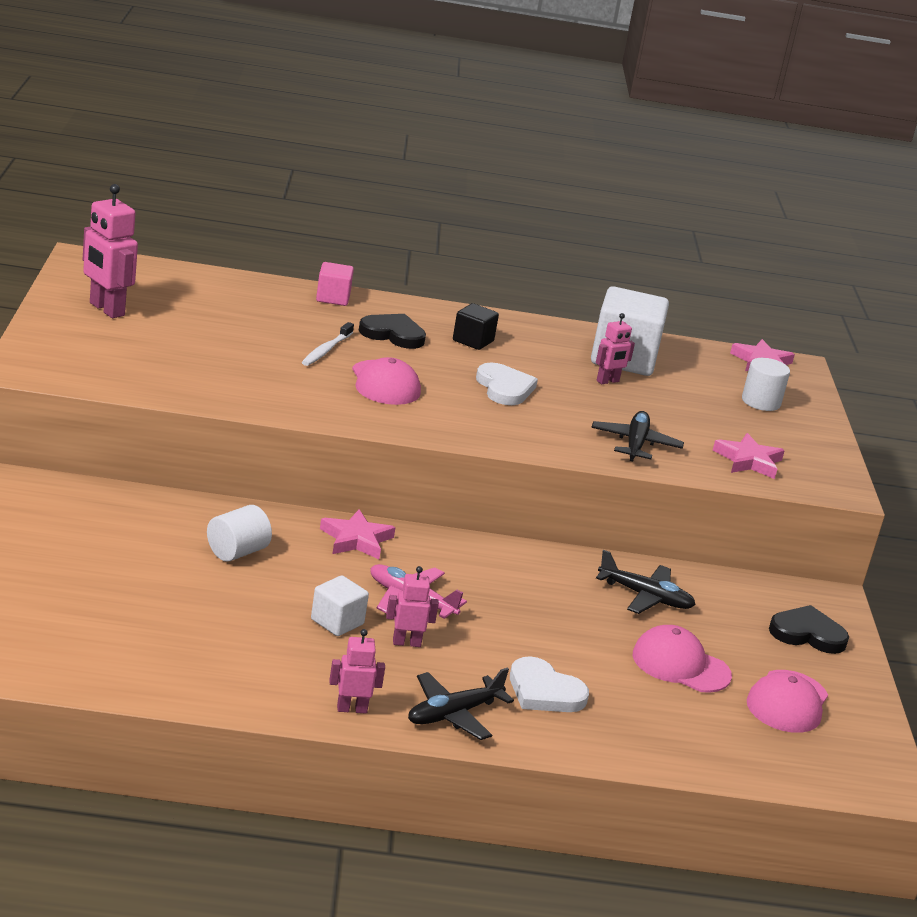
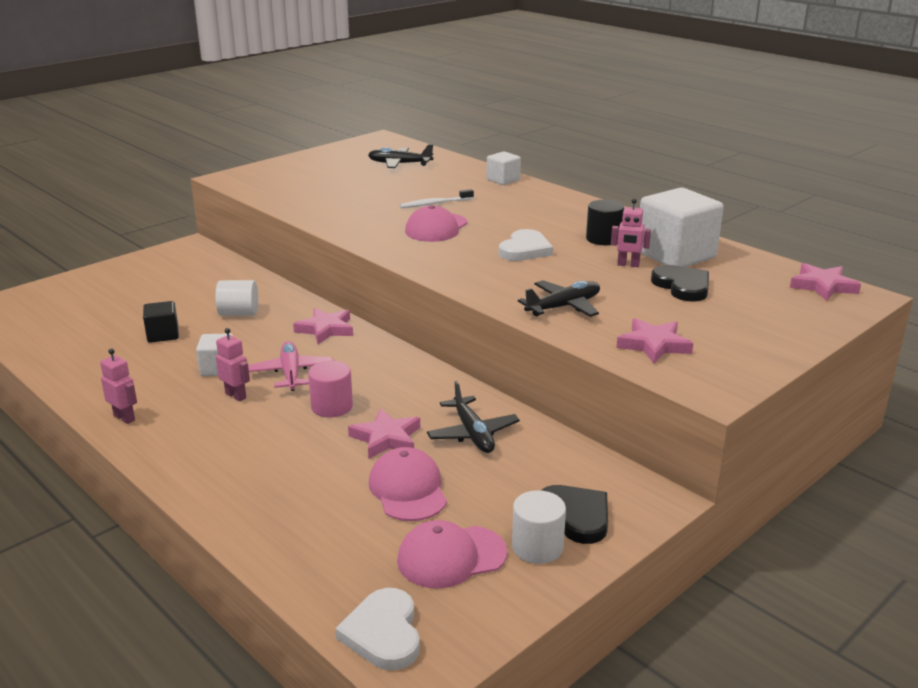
camera: 50 degrees right, 0 degrees up
(106, 309) = (339, 161): pink robot -> none
(333, 298) = (503, 180): pink cube -> white cube
(393, 334) = (504, 205): black heart -> black heart (682, 286)
(453, 714) = (177, 448): black plane -> black plane (399, 164)
(473, 341) = (561, 220): black cube -> black cube (163, 335)
(504, 618) = (332, 406): none -> pink cylinder
(543, 355) = (603, 239): none -> black cylinder
(544, 691) = (266, 461): white heart -> white heart (383, 633)
(594, 629) = (386, 438): none -> pink star
(761, 402) = (760, 311): white cylinder -> white cylinder (537, 547)

